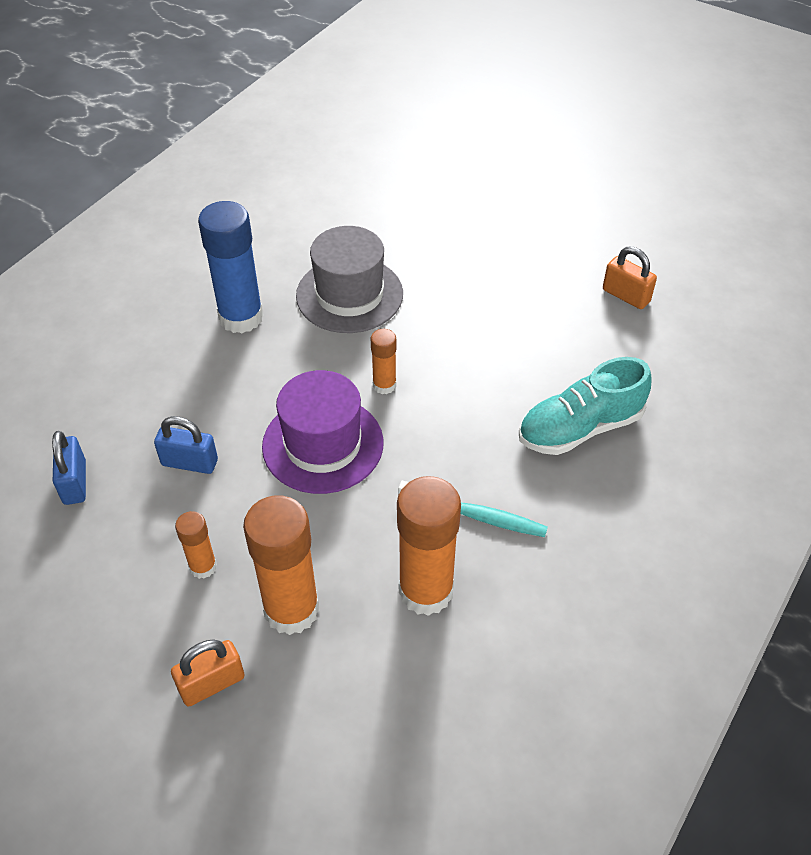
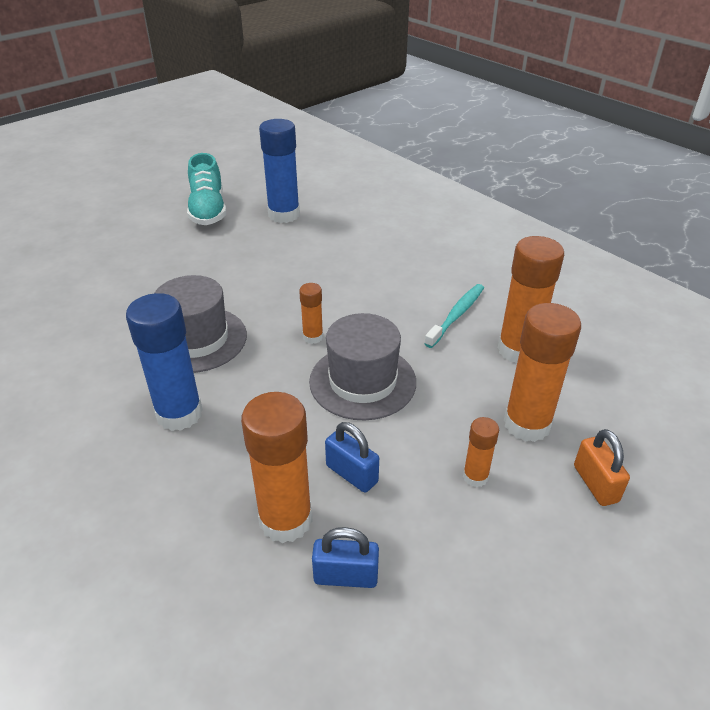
camera: 75 degrees left, 10 degrees down
(129, 427) = (285, 520): none -> orange glue stick
(189, 462) = (352, 474): blue padlock -> blue padlock turned 75 degrees counterclockwise
(323, 444) = (362, 381): purple hat -> grey hat
(580, 428) = (394, 257): turquoise shoe -> turquoise shoe (208, 210)
(626, 295) = (284, 215): orange padlock -> blue glue stick

